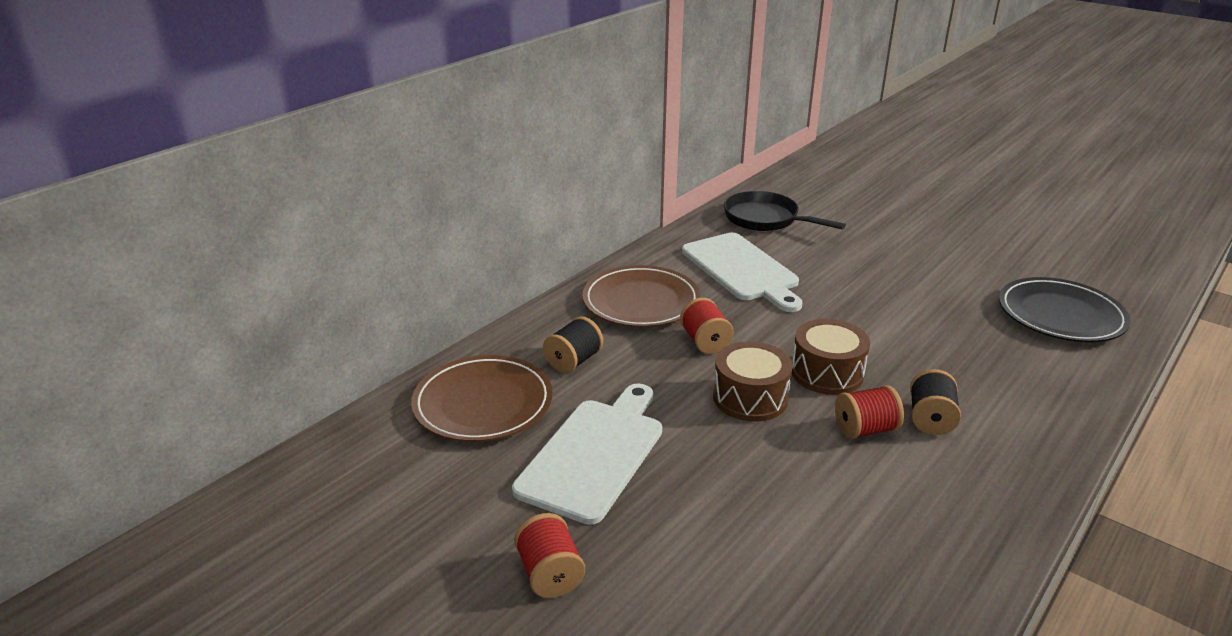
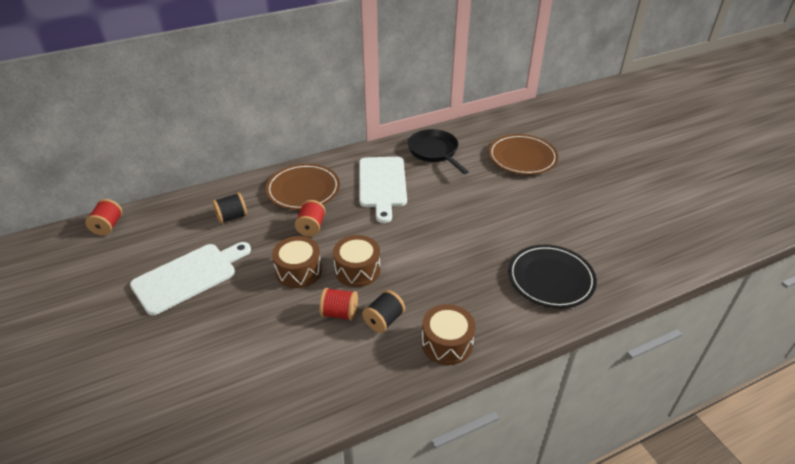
camera: 25 degrees right, 10 degrees up
(483, 403) = (166, 228): brown plate -> brown plate (522, 157)
(550, 574) = (108, 333): red spool -> red spool (108, 226)
(1035, 419) = (447, 343): none -> brown drum

